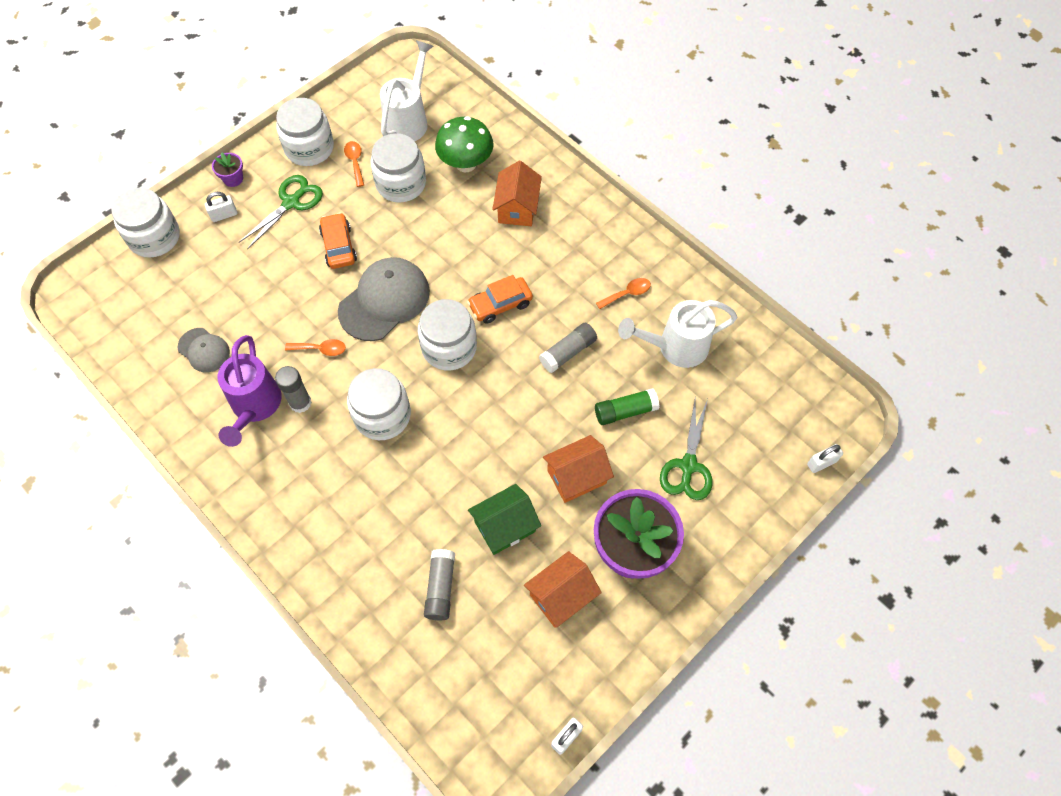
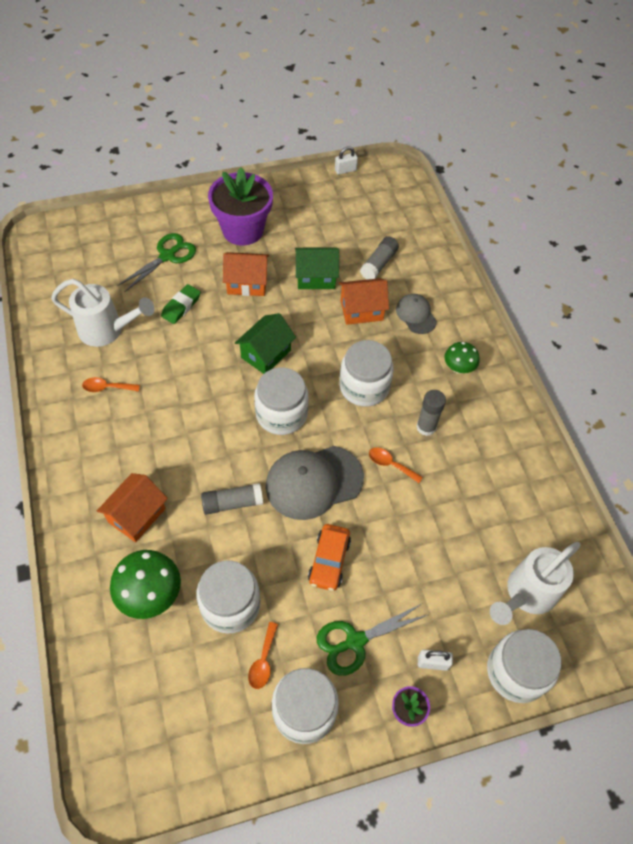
camera: 155 degrees left, 5 degrees down
(204, 350) = (496, 514): grey cap -> grey cap (416, 315)
(255, 406) = (465, 442): purple watering can -> none
(289, 487) = (458, 368): none -> green mushroom
(409, 120) = (173, 691): white watering can -> white watering can (527, 594)
(500, 304) = (216, 429): orange car -> none
(502, 402) = (266, 354): none -> green house
(561, 596) = (304, 228): orange house -> orange house (361, 310)
(568, 352) = (190, 365): grey glue stick -> grey glue stick (232, 503)
(625, 411) = (181, 306): green glue stick -> green eraser
(821, 463) = (81, 220): white padlock -> none

